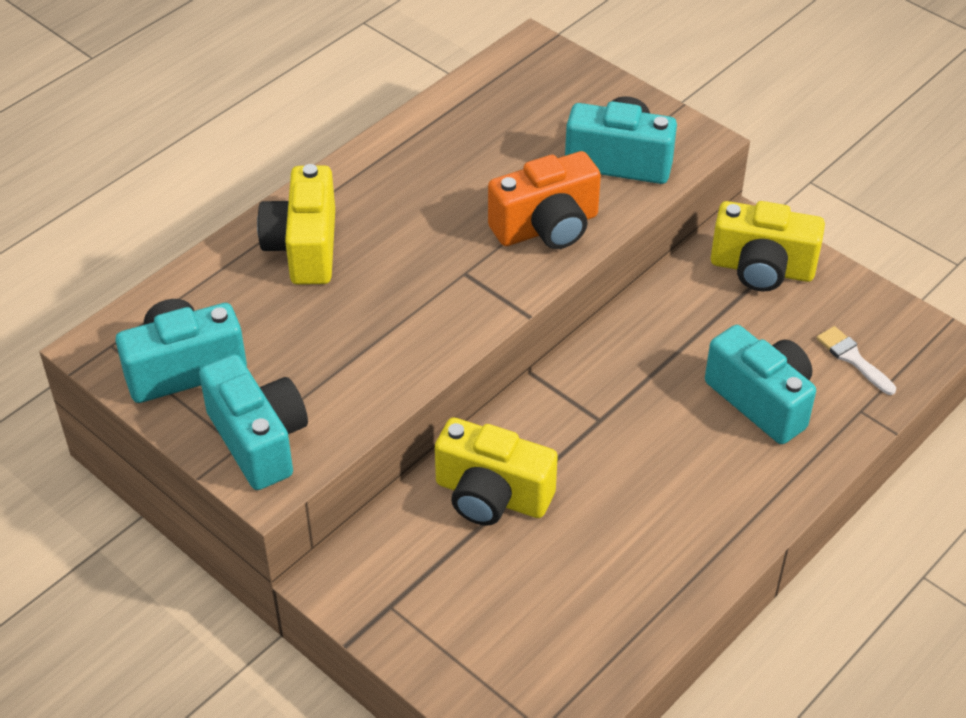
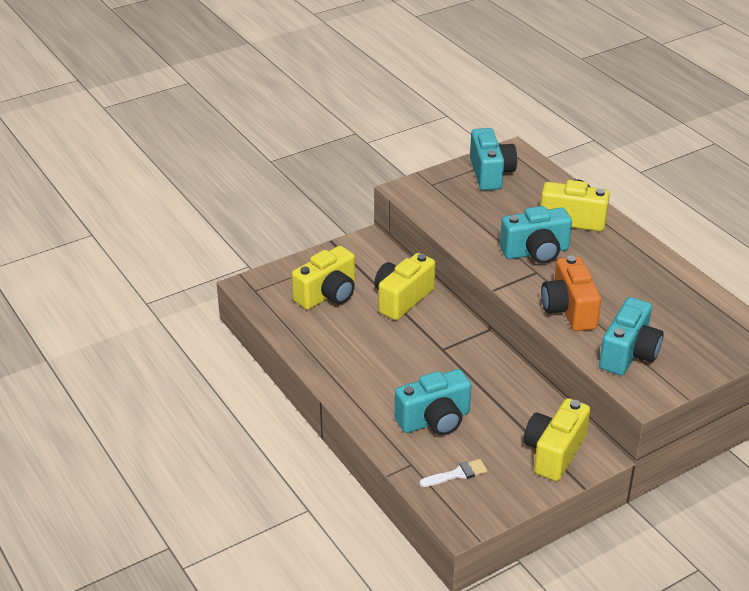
camera: 105 degrees right, 10 degrees down
(259, 440) = (433, 190): turquoise camera -> turquoise camera (536, 252)
(516, 606) = (328, 295): none -> yellow camera

